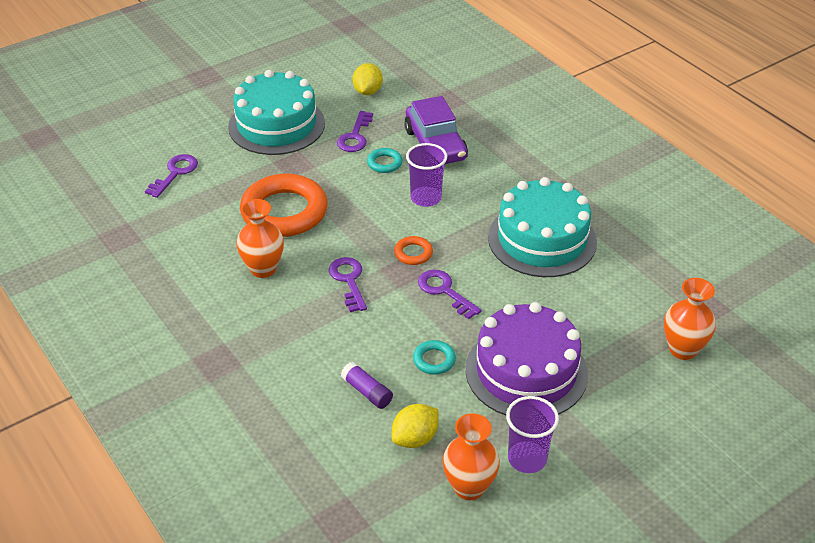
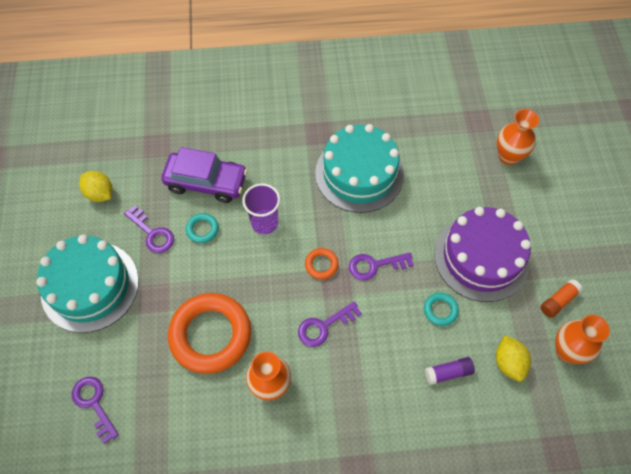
camera: 60 degrees left, 20 degrees up
(348, 281) = (324, 326): purple key -> purple key turned 45 degrees counterclockwise
(527, 458) = (558, 301): purple cup -> orange glue stick

